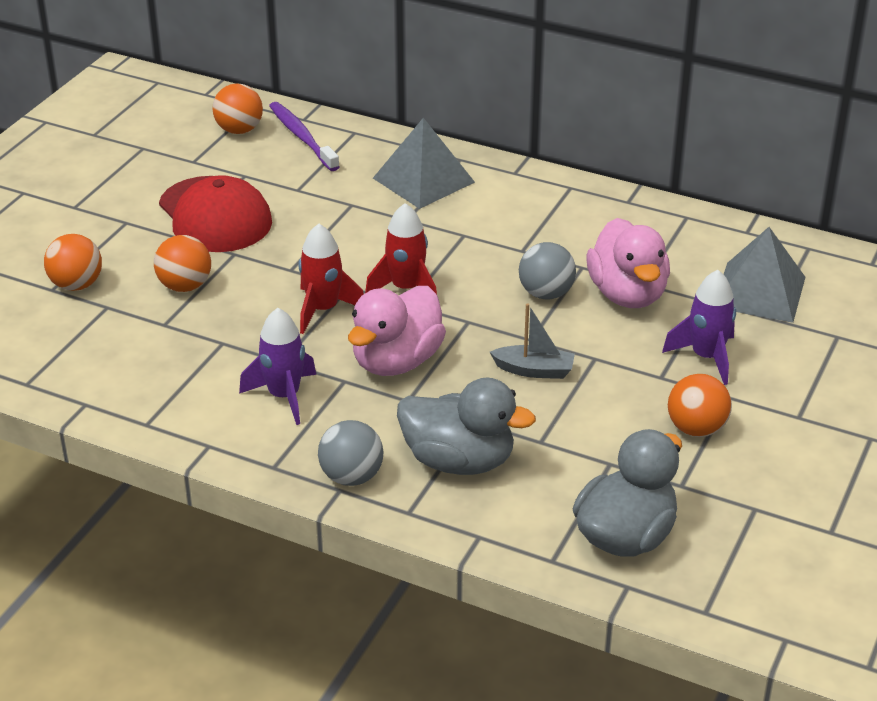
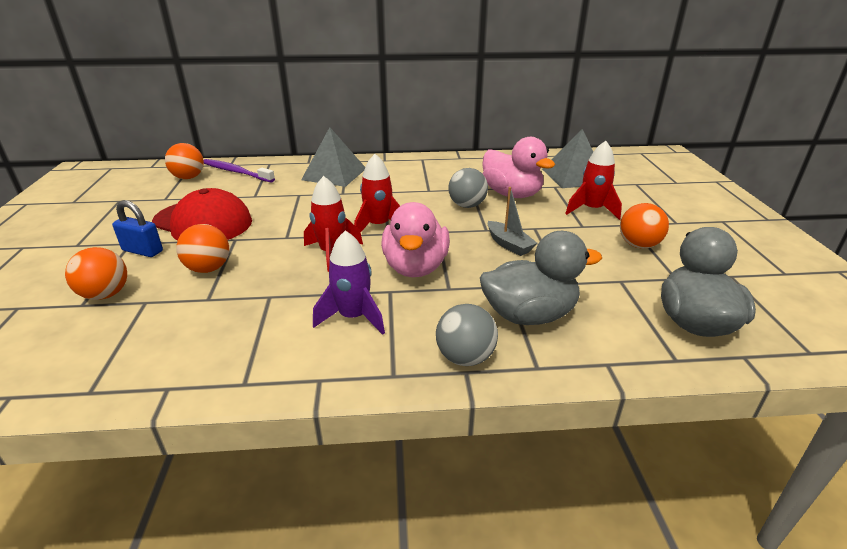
camera: 30 degrees left, 5 degrees down
(133, 238) = (143, 251): none -> blue padlock
(534, 370) = (509, 245): grey boat -> grey boat turned 75 degrees clockwise
(706, 357) = (591, 210): purple rocket -> red rocket

